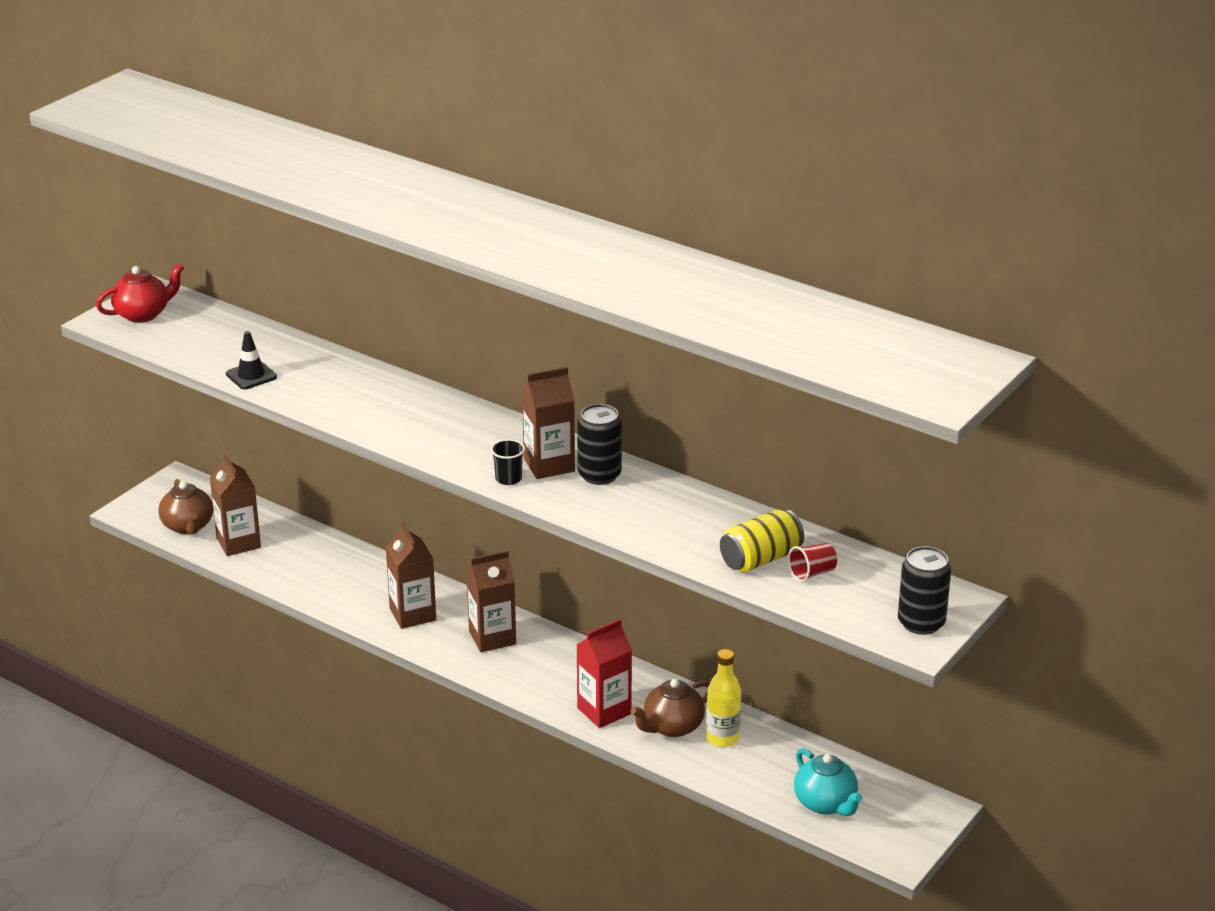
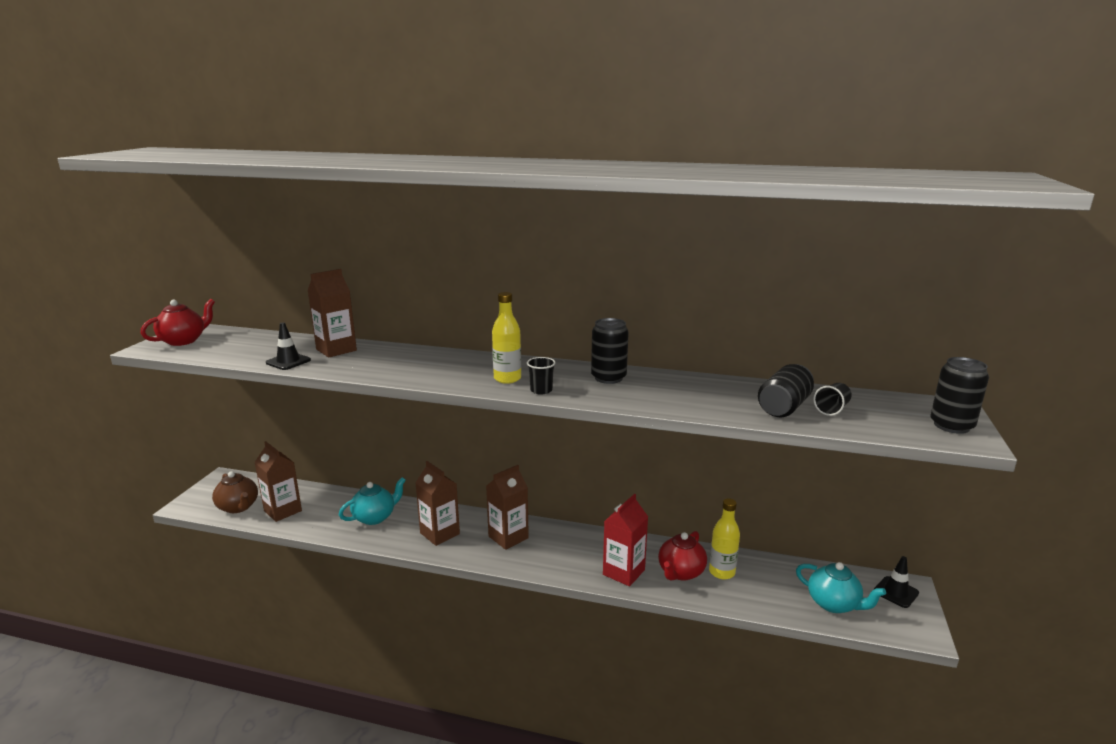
camera: 20 degrees left, 10 degrees down
(344, 575) = (375, 517): none -> turquoise teapot
(482, 453) = (507, 379): none -> yellow bottle
(549, 465) = (565, 378): brown carton -> brown carton (336, 350)
(672, 727) = (680, 572): brown teapot -> red teapot
(760, 559) = (784, 407): yellow can -> black can
(812, 573) = (831, 409): red cup -> black cup
(916, 810) = (896, 592): none -> black traffic cone

